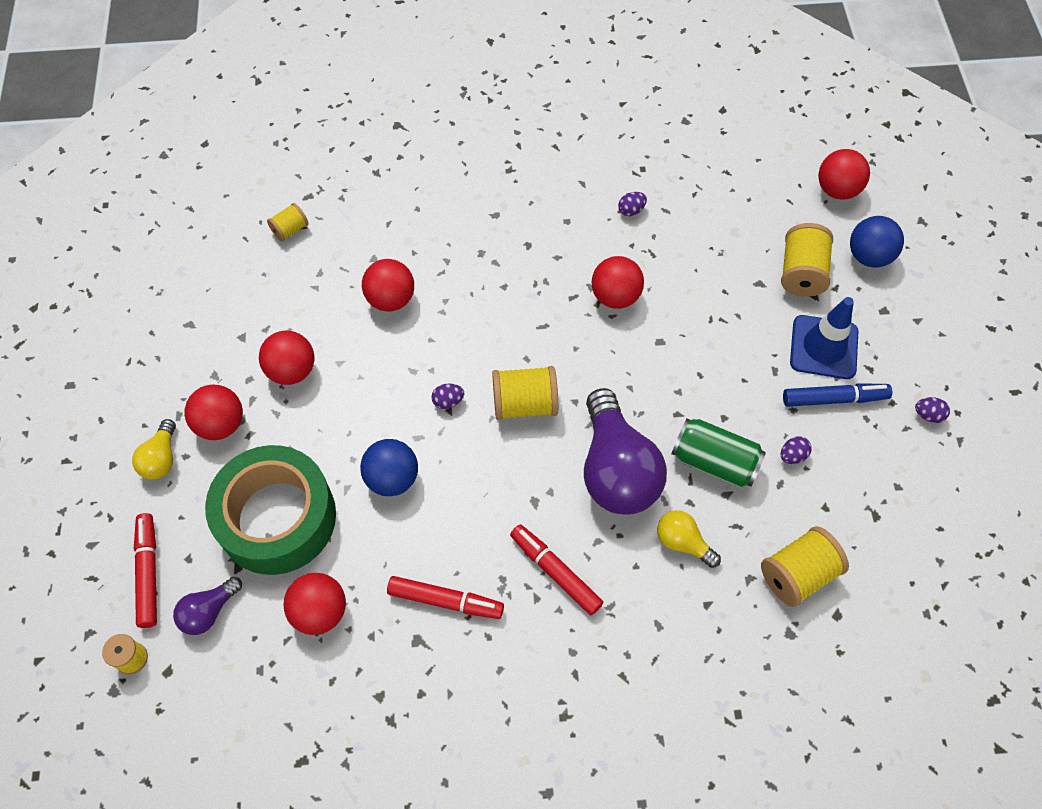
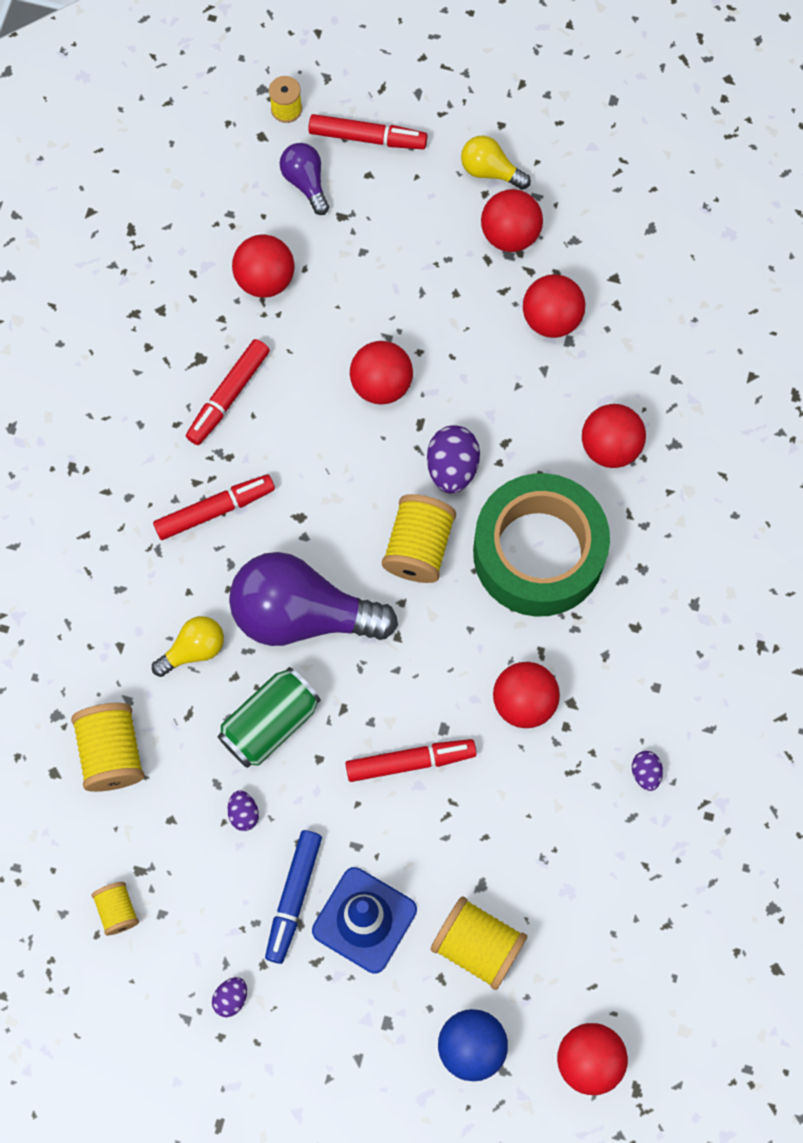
camera: 110 degrees right, 10 degrees up
(277, 518) = (380, 264): green tape -> green tape (538, 553)
(290, 230) = (749, 363): yellow spool -> yellow spool (117, 910)
(392, 478) = (381, 384): blue ball -> red ball
(448, 401) = (452, 468): purple egg -> purple egg, size x1.82
(695, 355) = (410, 762): none -> red marker

